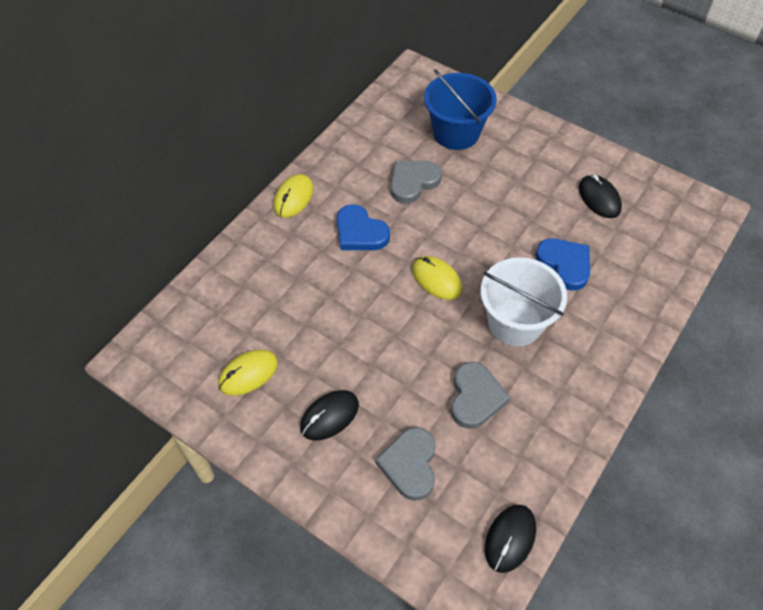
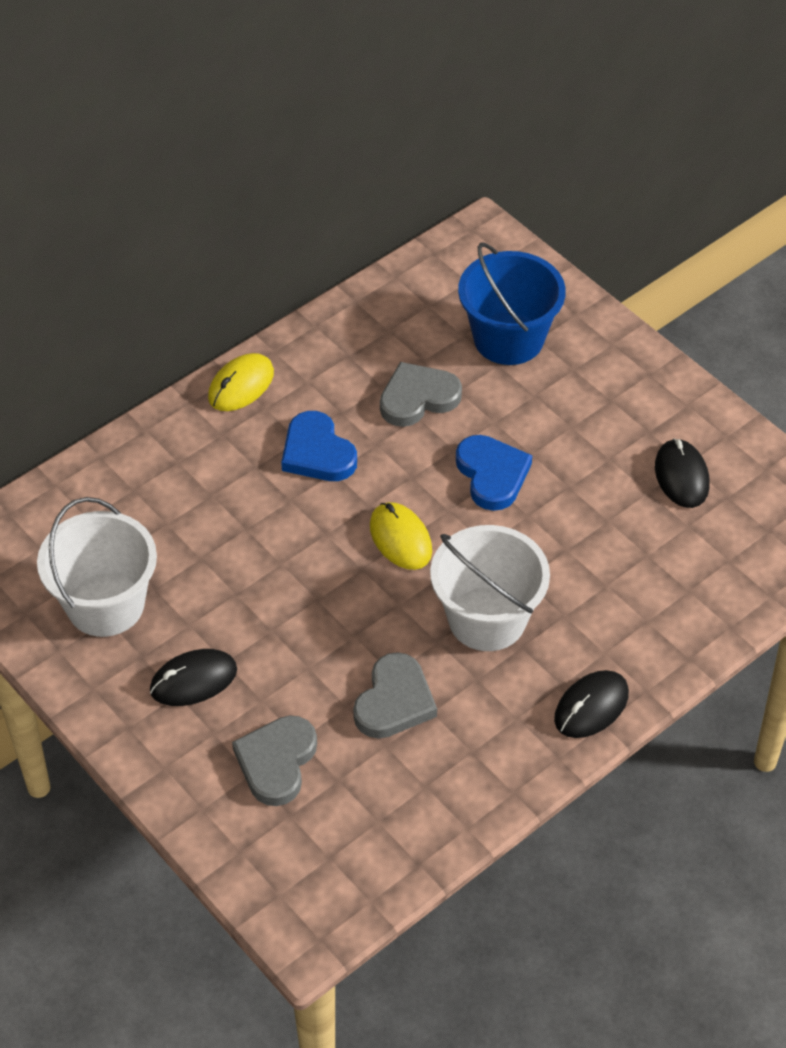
camera: 15 degrees right, 5 degrees down
(248, 374) = (105, 604): yellow mouse -> white bucket
(510, 538) = (372, 877): black mouse -> black mouse (591, 707)
(564, 264) = (590, 557): blue heart -> blue heart (492, 475)

